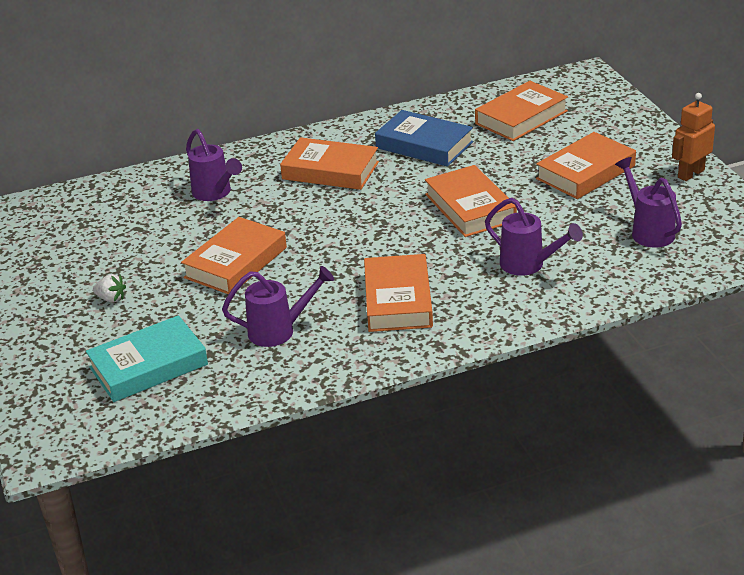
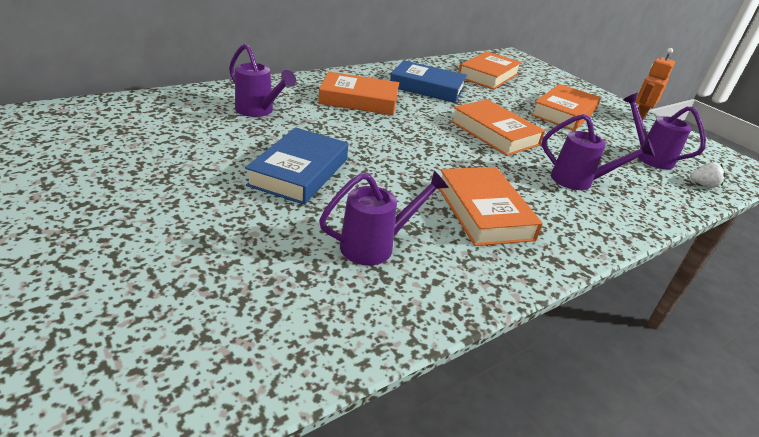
camera: 20 degrees left, 0 degrees up
(111, 299) = (161, 207): white strawberry -> white strawberry (703, 185)
(148, 366) = (223, 294): turquoise book -> none
(235, 262) = (299, 172): orange book -> blue book

